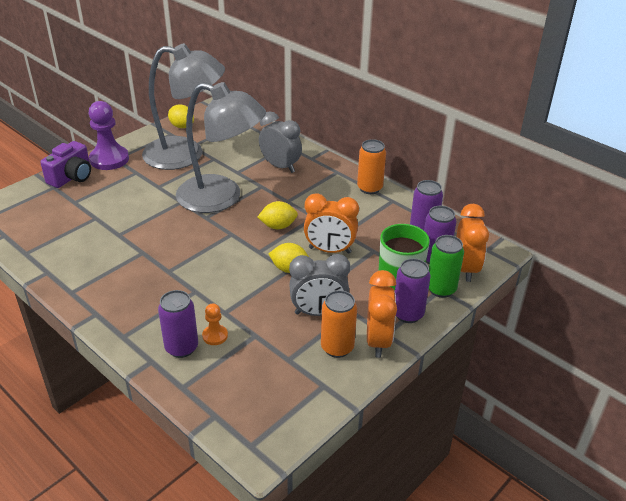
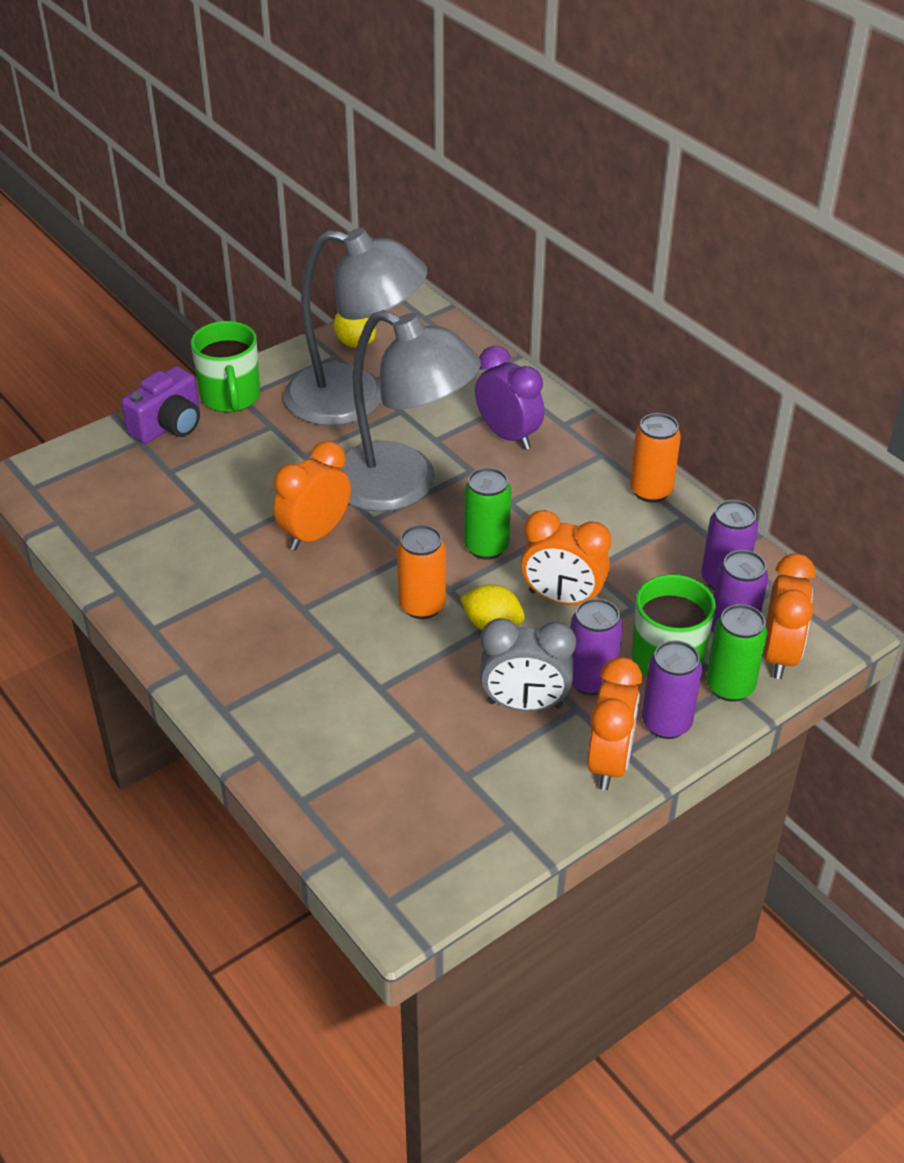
camera: 10 degrees right, 5 degrees up
(109, 159) = (231, 397): purple pawn -> green mug
(171, 228) = (315, 534): none -> orange clock
(181, 347) = (307, 738): purple can -> purple can (591, 680)
(215, 336) = (359, 725): orange pawn -> none
(278, 226) = (486, 547): yellow lemon -> green can
(280, 166) = (508, 436): grey clock -> purple clock
(337, 347) = (543, 766): orange can -> orange can (422, 606)

